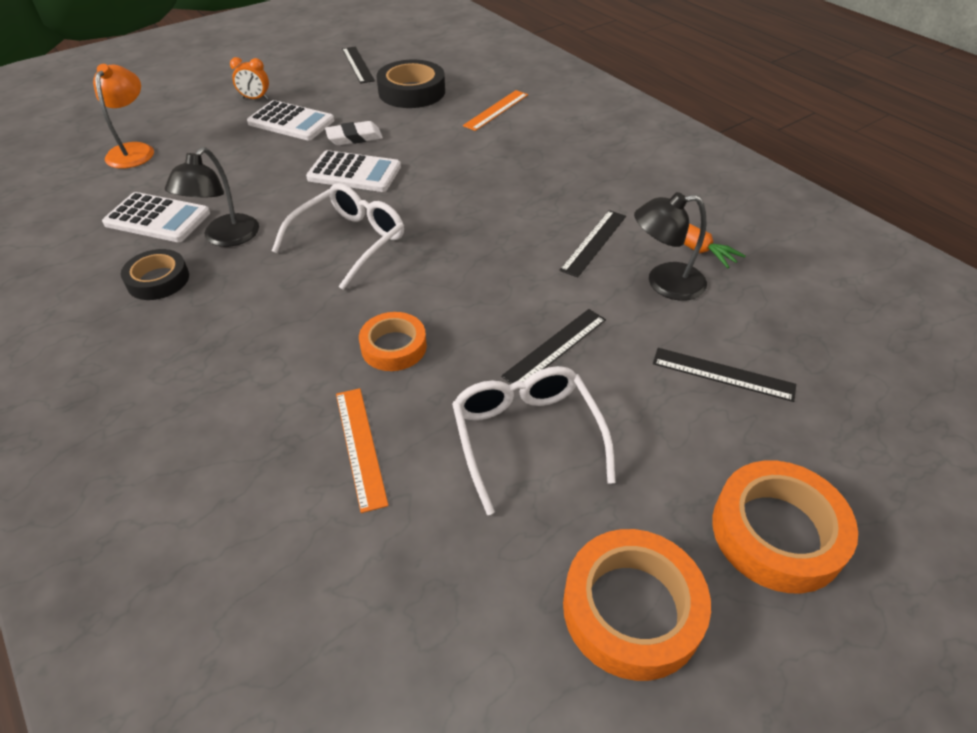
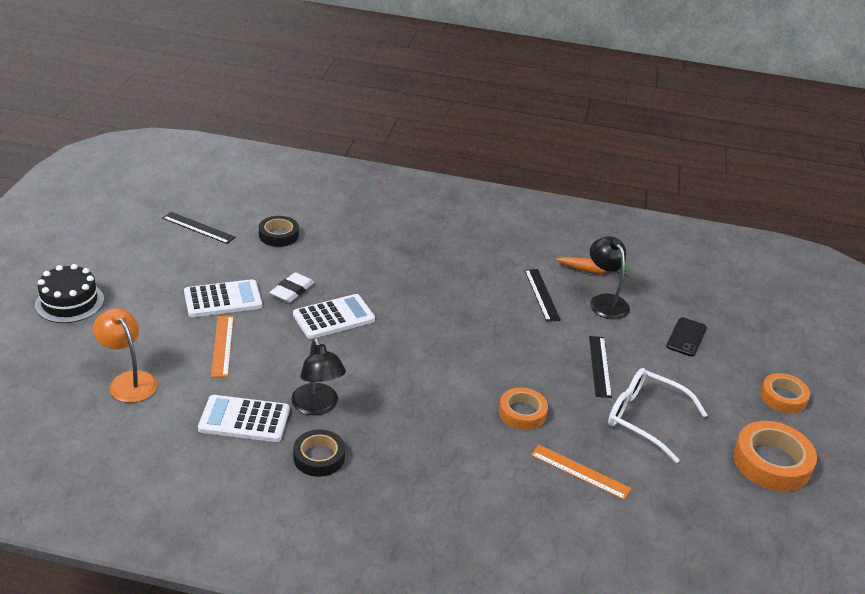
camera: 45 degrees left, 10 degrees down
(157, 218) = (244, 419): white calculator -> white calculator turned 150 degrees counterclockwise
(189, 82) = (69, 302): none -> black cake
(255, 98) = (159, 292): orange clock -> none
(349, 241) = (404, 366): white glasses -> none
(412, 92) = (278, 235): black tape -> black tape, size x0.64
(496, 110) = (361, 226): orange ruler -> orange ruler (223, 346)
(664, 283) = (605, 301): black lamp -> black lamp turned 120 degrees clockwise
(723, 374) = (686, 337): black ruler -> black phone
(777, 532) = (783, 397): orange tape -> orange tape, size x0.64

